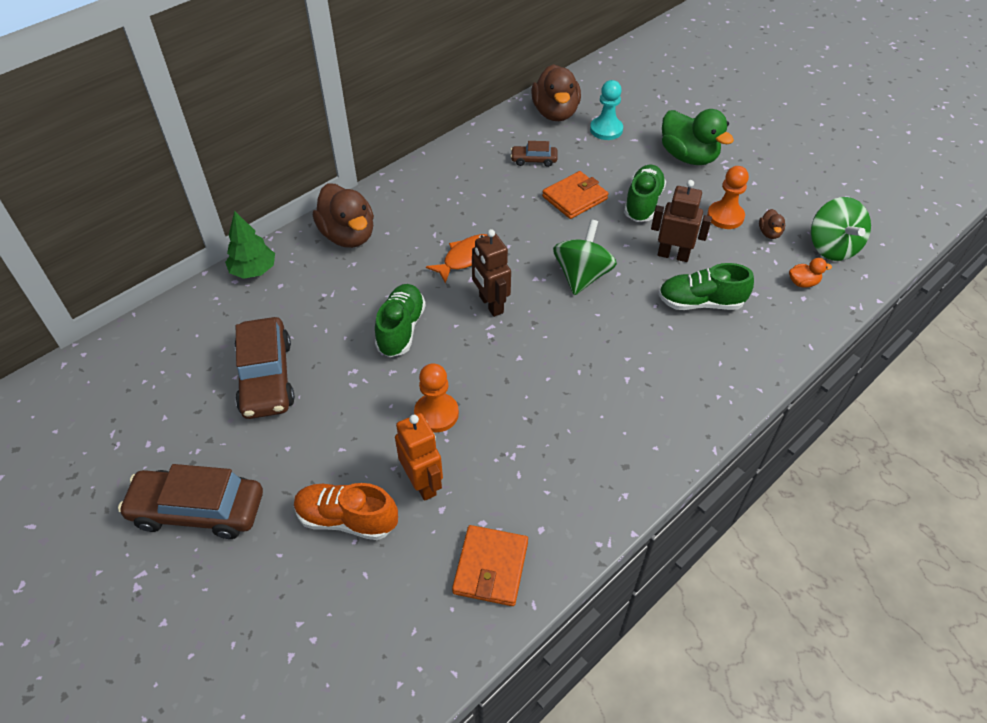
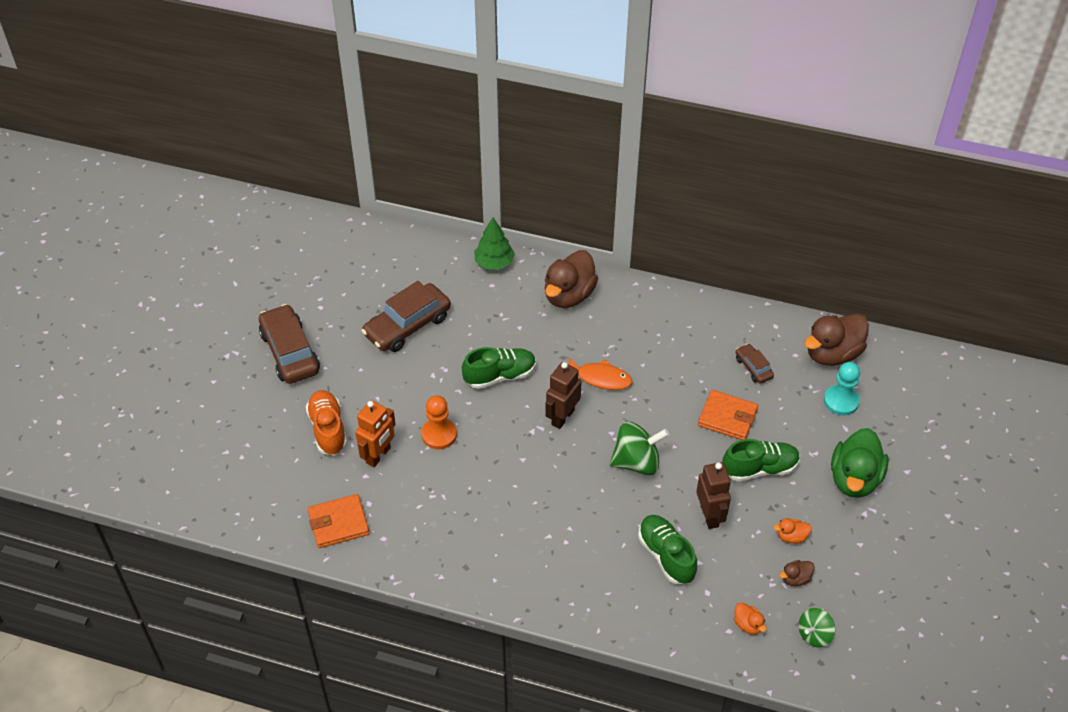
camera: 60 degrees right, 0 degrees up
(725, 216) = (791, 537): orange pawn -> orange duck
(832, 247) = (814, 635): green spinning top -> green spinning top, size x0.61

